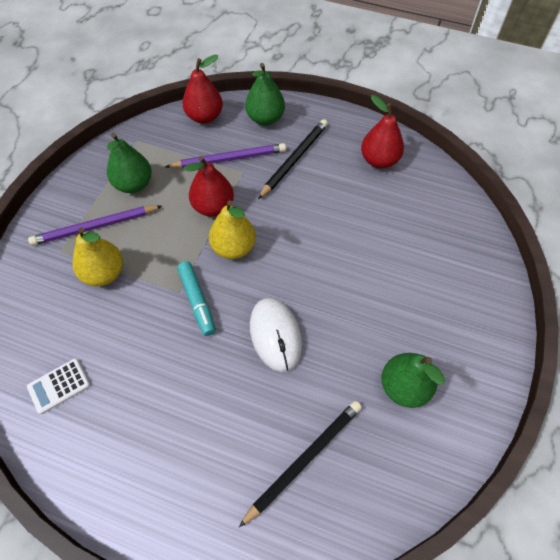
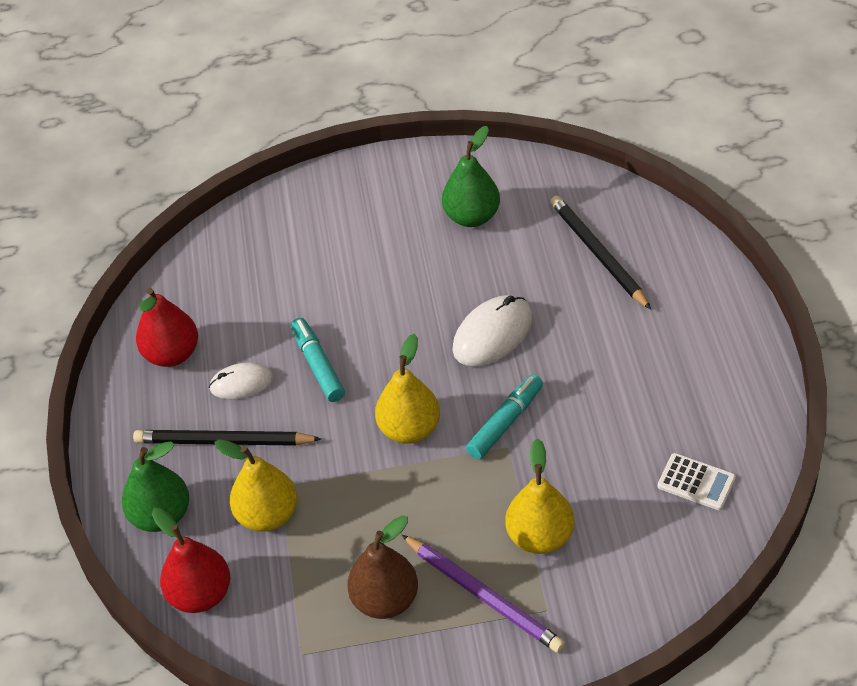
camera: 115 degrees left, 10 degrees down
(134, 184) = (385, 600): green pear -> brown pear
(213, 207) = (362, 485): red pear -> none
(229, 159) = (267, 515): purple pencil -> yellow pear
(304, 459) = (598, 254): black pencil -> black pencil turned 45 degrees clockwise
(319, 225) = (318, 365): none -> turquoise marker
(332, 183) = (241, 383): none -> white mouse

